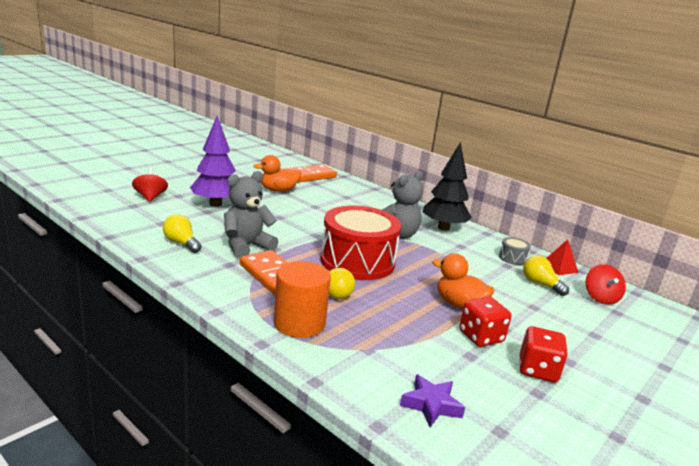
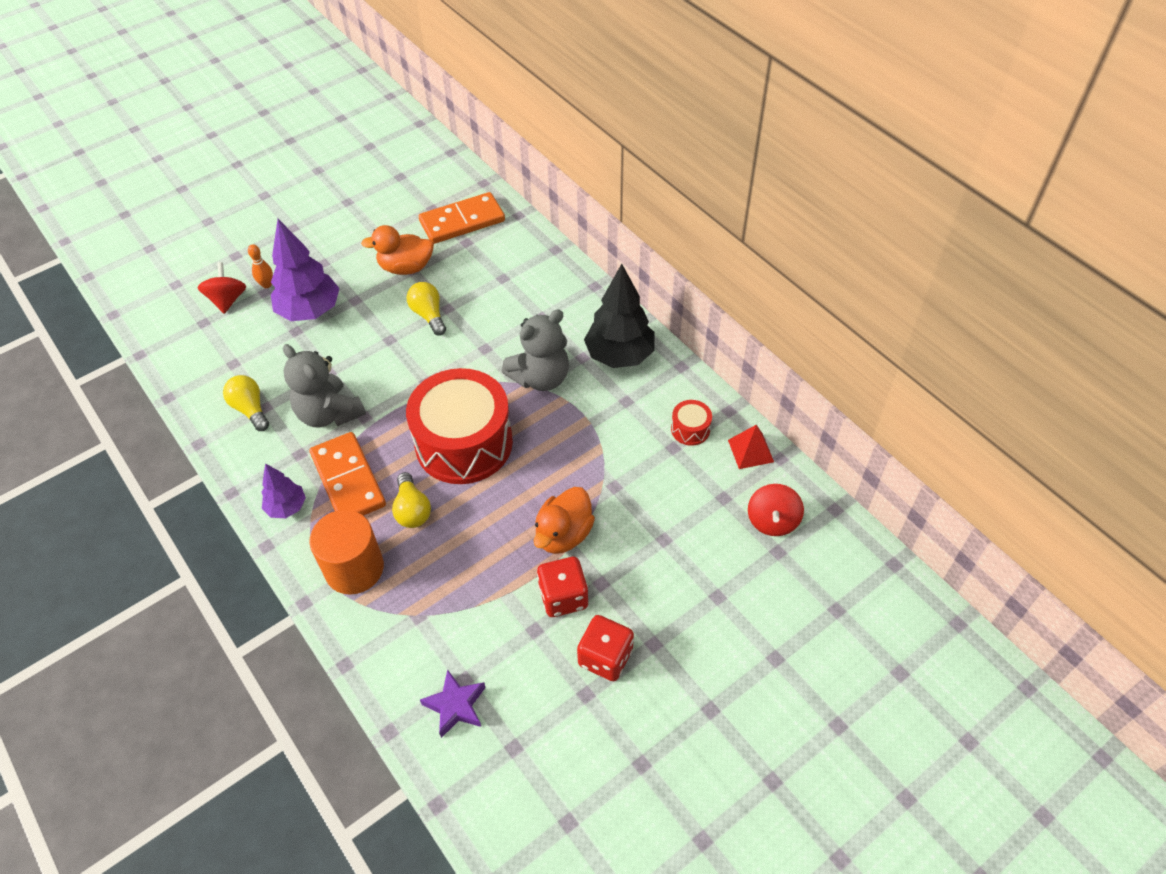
camera: 15 degrees right, 30 degrees up
(179, 192) = (267, 285): none -> orange bowling pin
(228, 291) = (287, 507): none -> purple tree
(246, 246) = (329, 413): grey teddy bear -> grey teddy bear turned 105 degrees counterclockwise
(459, 304) = (563, 534): orange duck -> orange duck turned 105 degrees counterclockwise
(512, 258) = (690, 429): grey drum -> red drum
(540, 284) = (700, 490): yellow light bulb -> yellow light bulb (429, 315)

